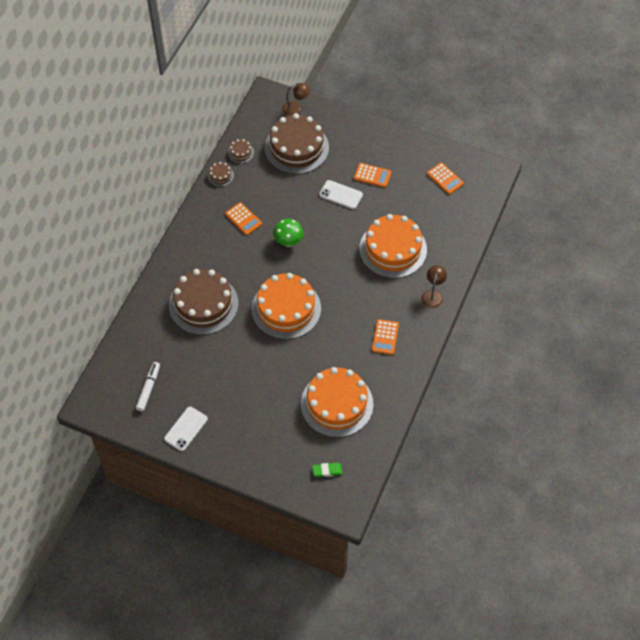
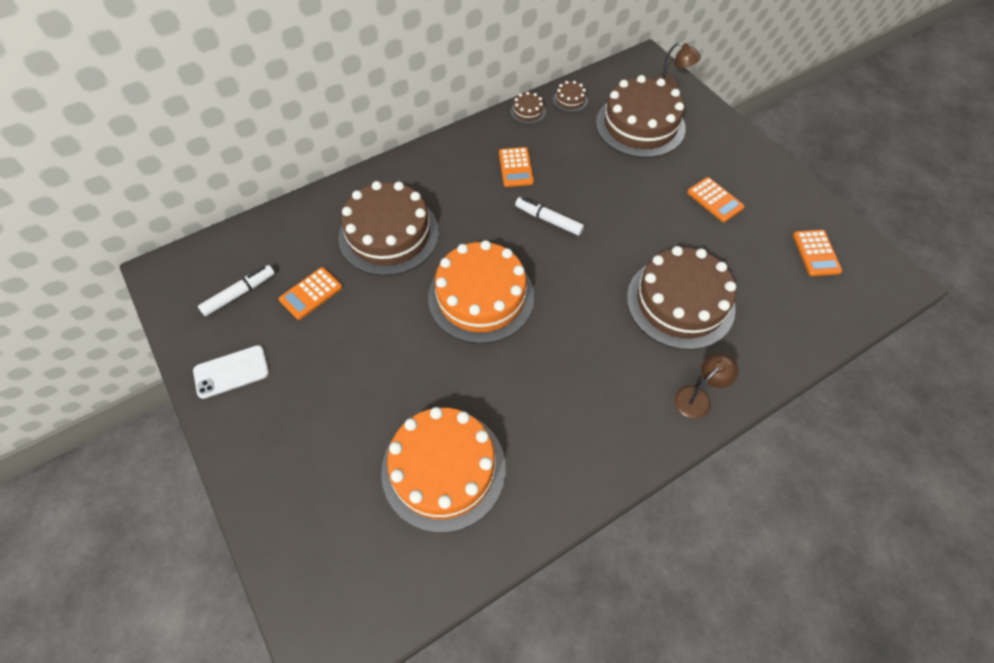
camera: 35 degrees right, 0 degrees up
(288, 242) = (548, 220): green mushroom -> white marker
(327, 471) = (348, 565): green eraser -> none
(341, 195) = (656, 201): white phone -> none
(385, 337) = (584, 415): orange calculator -> orange calculator (311, 293)
(393, 249) = (680, 302): orange cake -> brown cake

